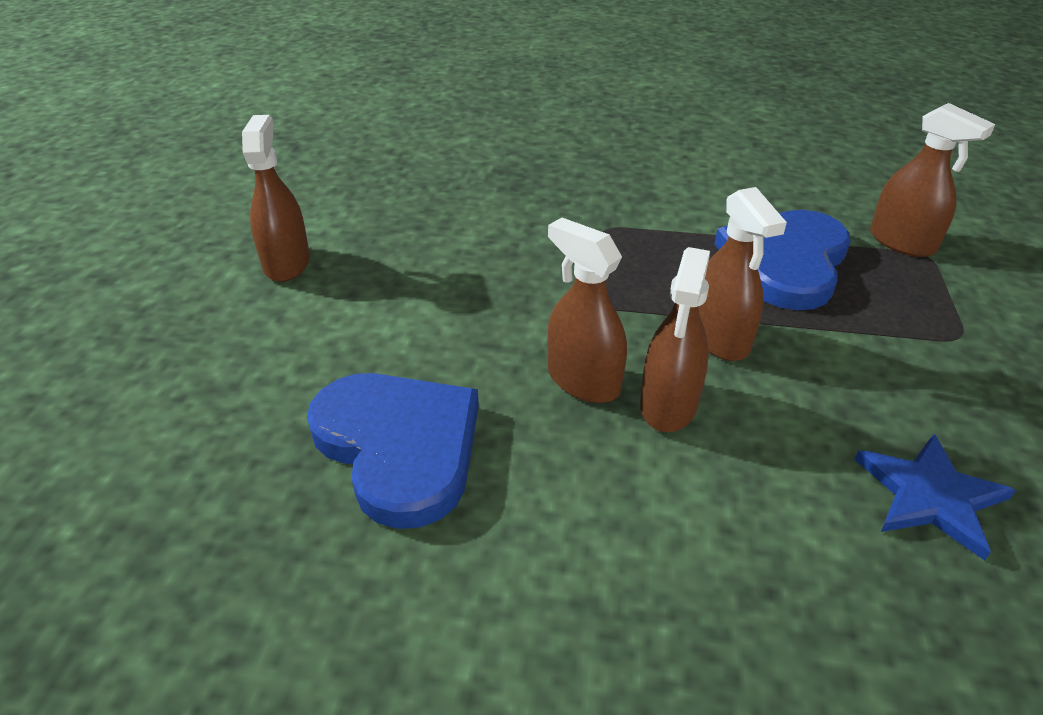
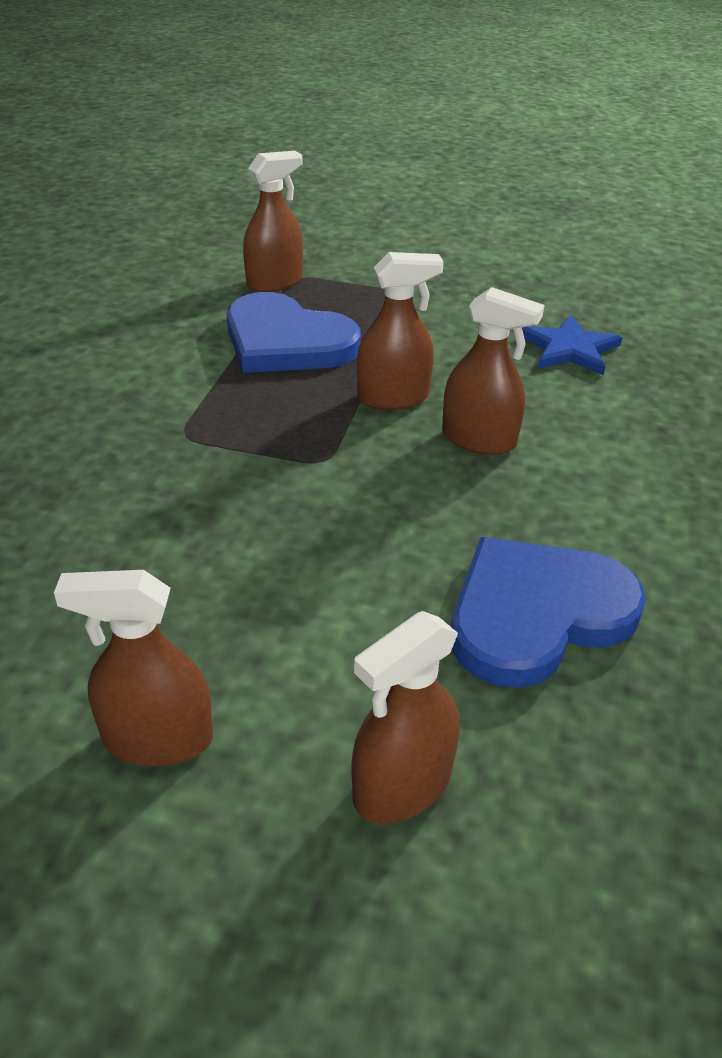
camera: 85 degrees left, 0 degrees up
(583, 381) = (445, 483): brown spray bottle -> brown spray bottle (402, 786)

